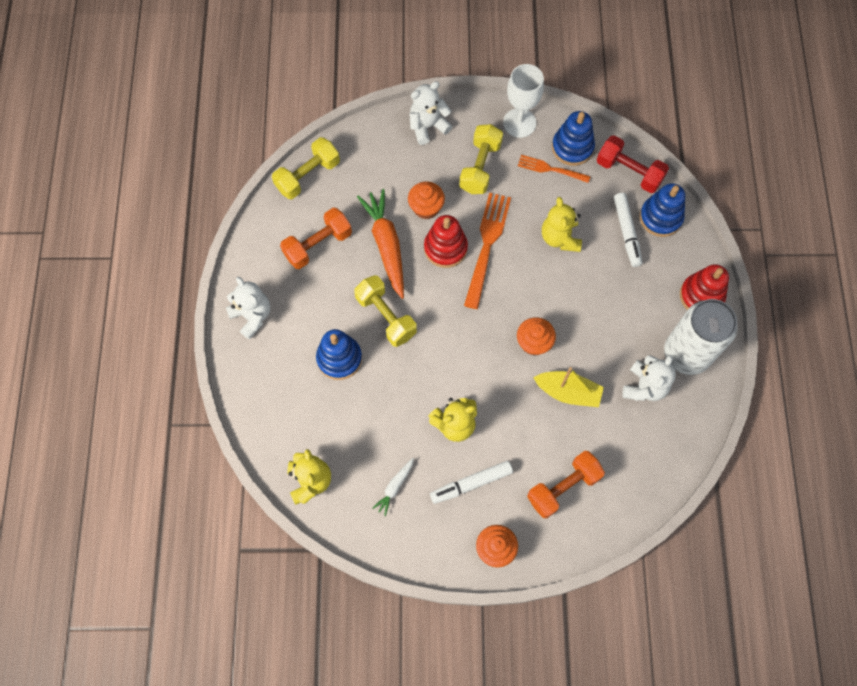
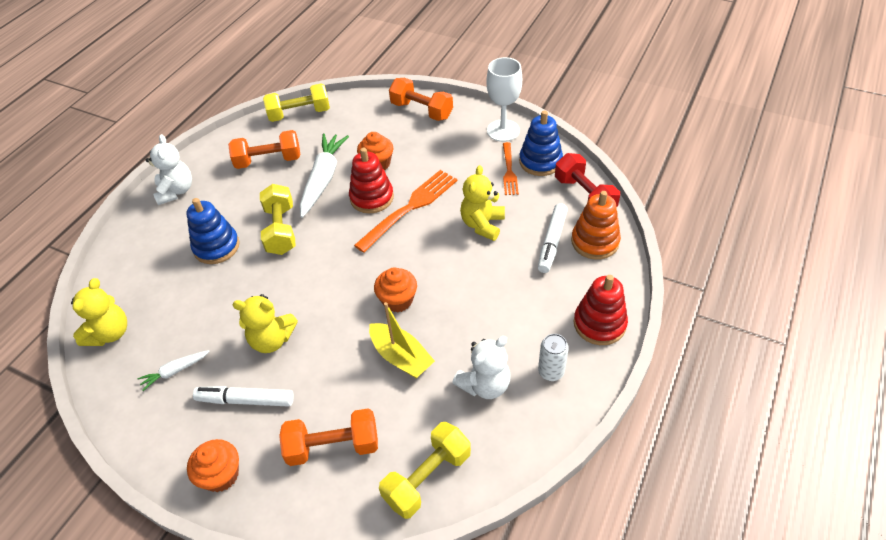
camera: 30 degrees right, 20 degrees down
(386, 245) = (323, 179): orange carrot -> white carrot
(428, 126) = (421, 110): white teddy bear -> orange dumbbell
(480, 167) = (446, 150): yellow dumbbell -> yellow dumbbell (427, 477)
(550, 169) = (509, 171): orange fork -> orange fork turned 135 degrees counterclockwise
(660, 217) = (595, 242): blue stacking toy -> orange stacking toy
(686, 354) = (551, 372): white can -> white can, size x0.45

